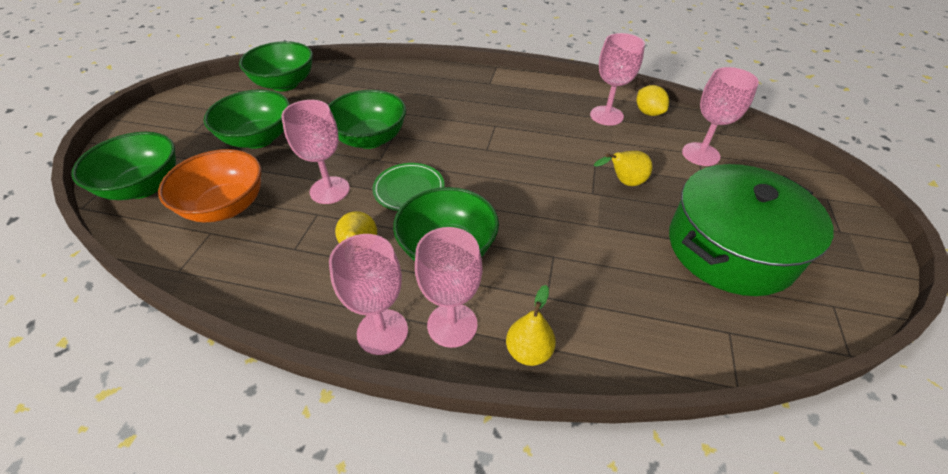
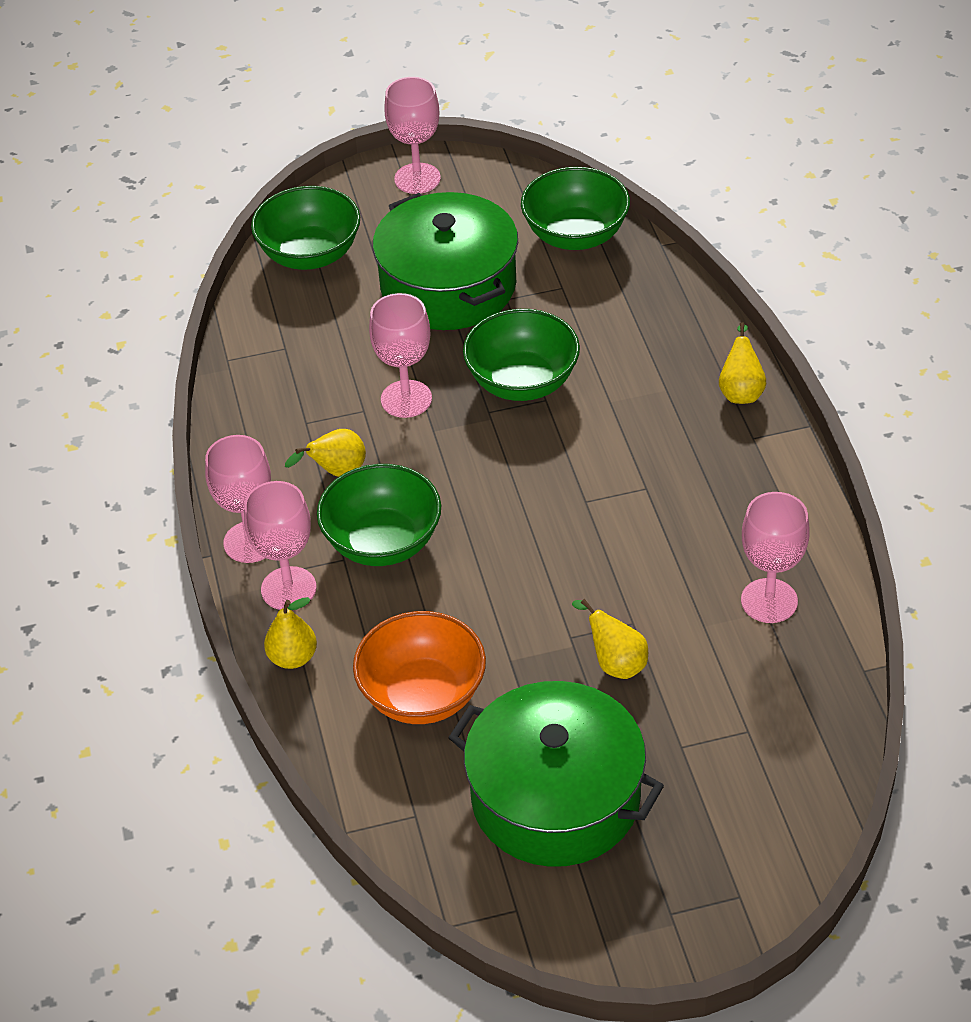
camera: 65 degrees right, 0 degrees up
(226, 206) = (325, 335): orange bowl -> orange bowl (422, 695)
(258, 138) = (448, 286): green bowl -> green pot
(409, 189) = (455, 464): green plate -> none
(455, 76) = (741, 391): none -> yellow pear
(648, 113) = (818, 648): yellow lemon -> none
(700, 154) = (747, 734): pink goblet -> pink goblet (417, 178)

